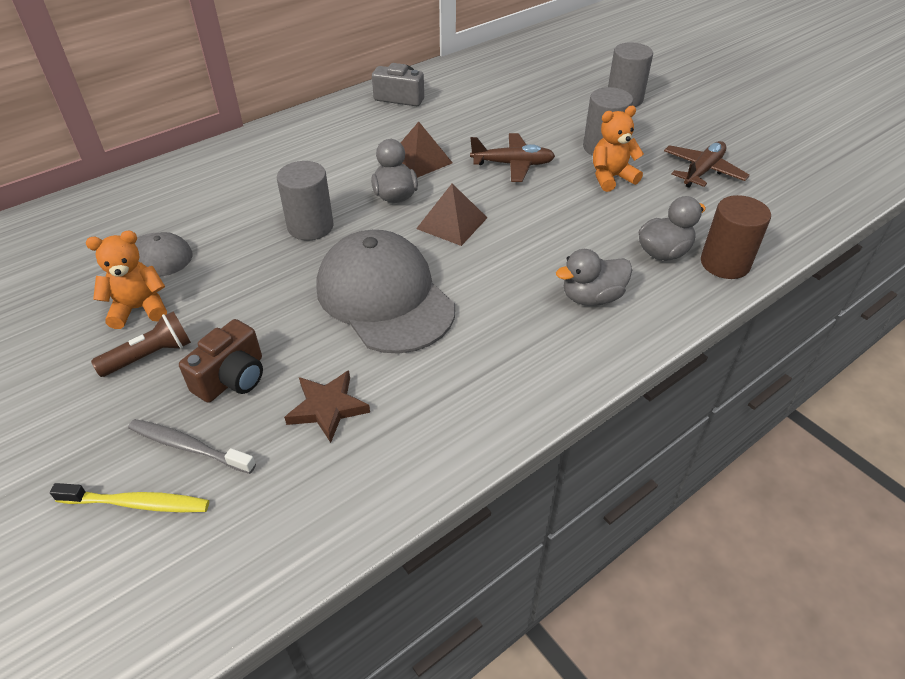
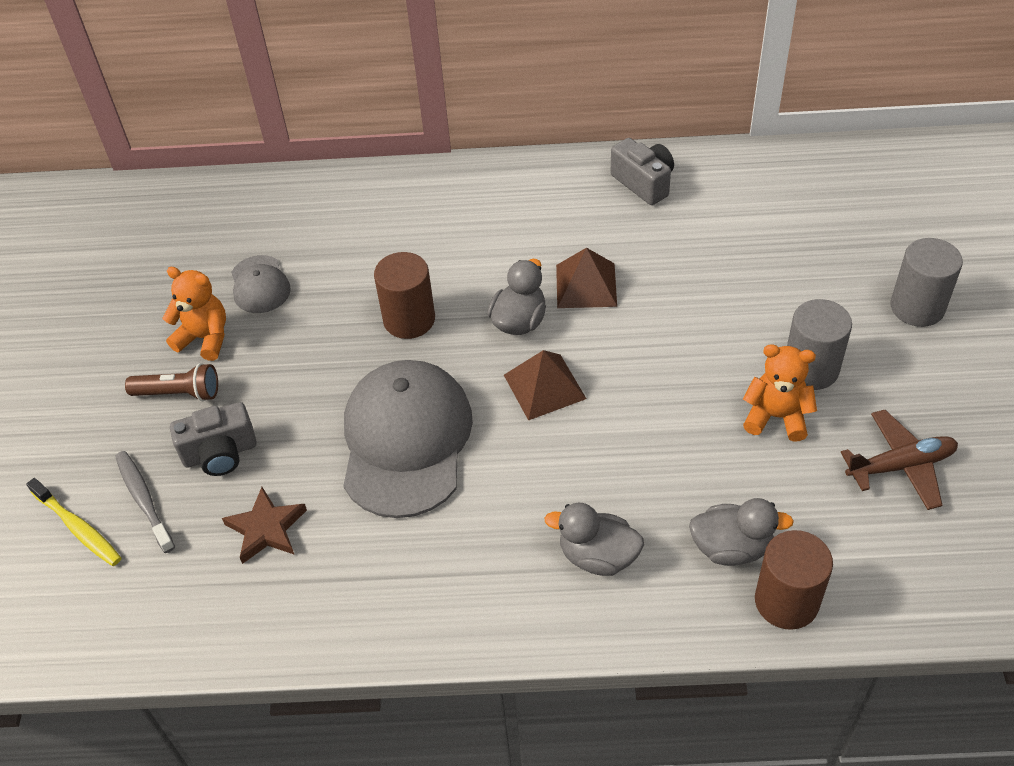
camera: 40 degrees right, 5 degrees up
(232, 378) = (220, 453): brown camera -> grey camera
(310, 226) = (409, 319): grey cylinder -> brown cylinder
(512, 164) = (680, 341): brown plane -> none

